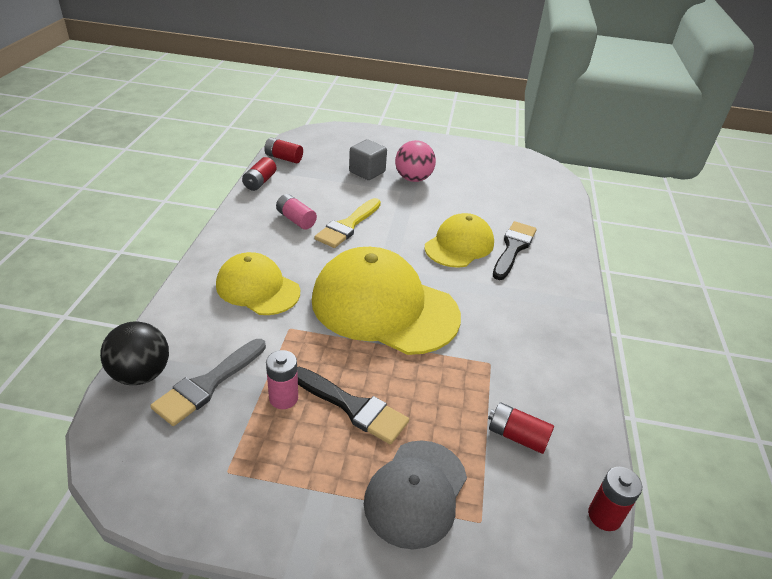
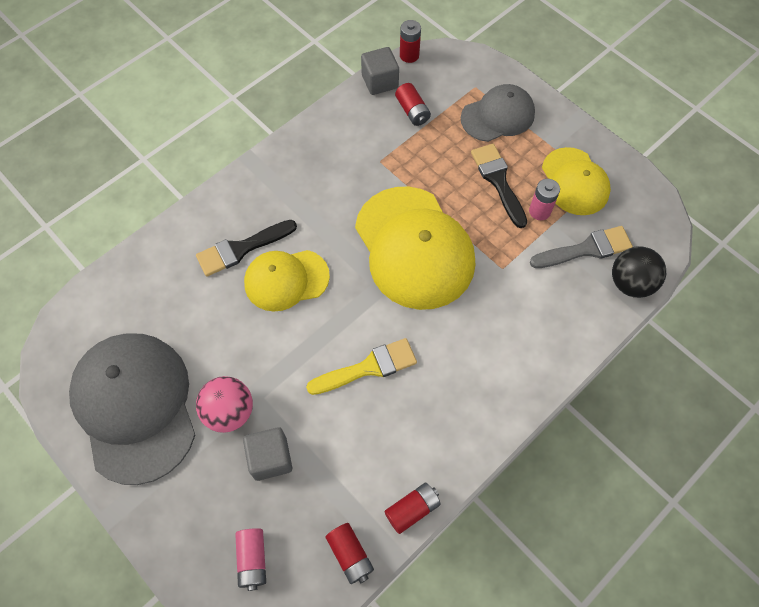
camera: 140 degrees left, 25 degrees up
(257, 288) = (505, 326): yellow cap -> yellow cap (575, 182)
(296, 220) = (414, 408): pink battery -> pink battery (252, 559)
(467, 163) = (135, 406): none -> grey cap
(590, 452) = (380, 82): none -> grey cube

